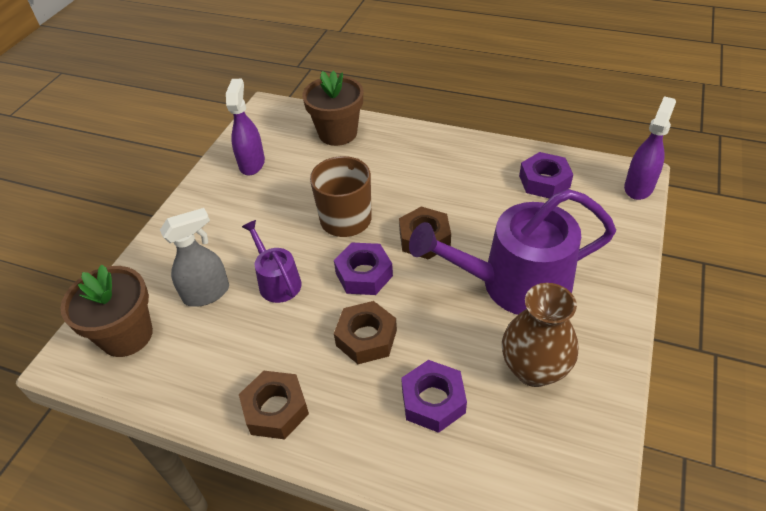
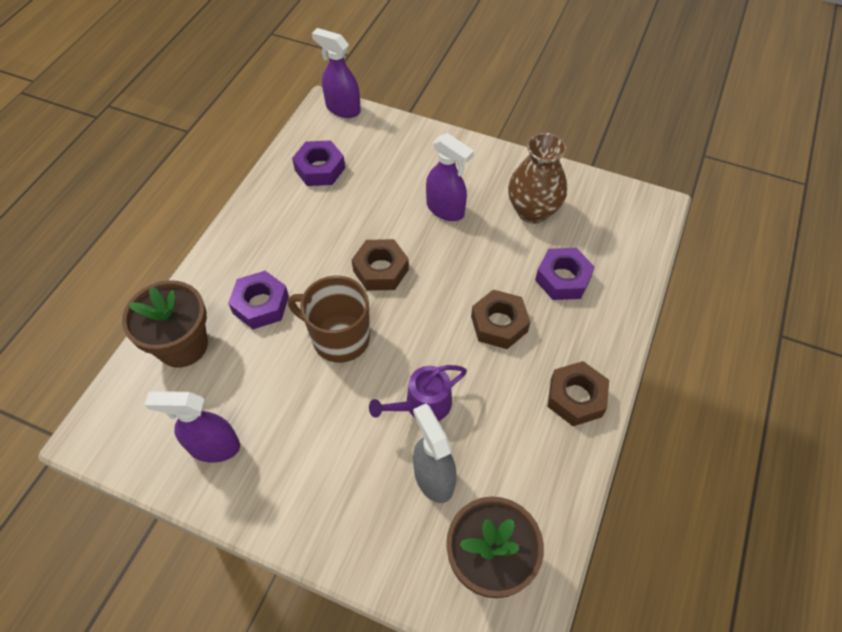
camera: 90 degrees left, 10 degrees up
(364, 274) = (422, 323): purple nut -> purple nut (261, 305)
(515, 284) = (445, 209): purple watering can -> purple spray bottle

